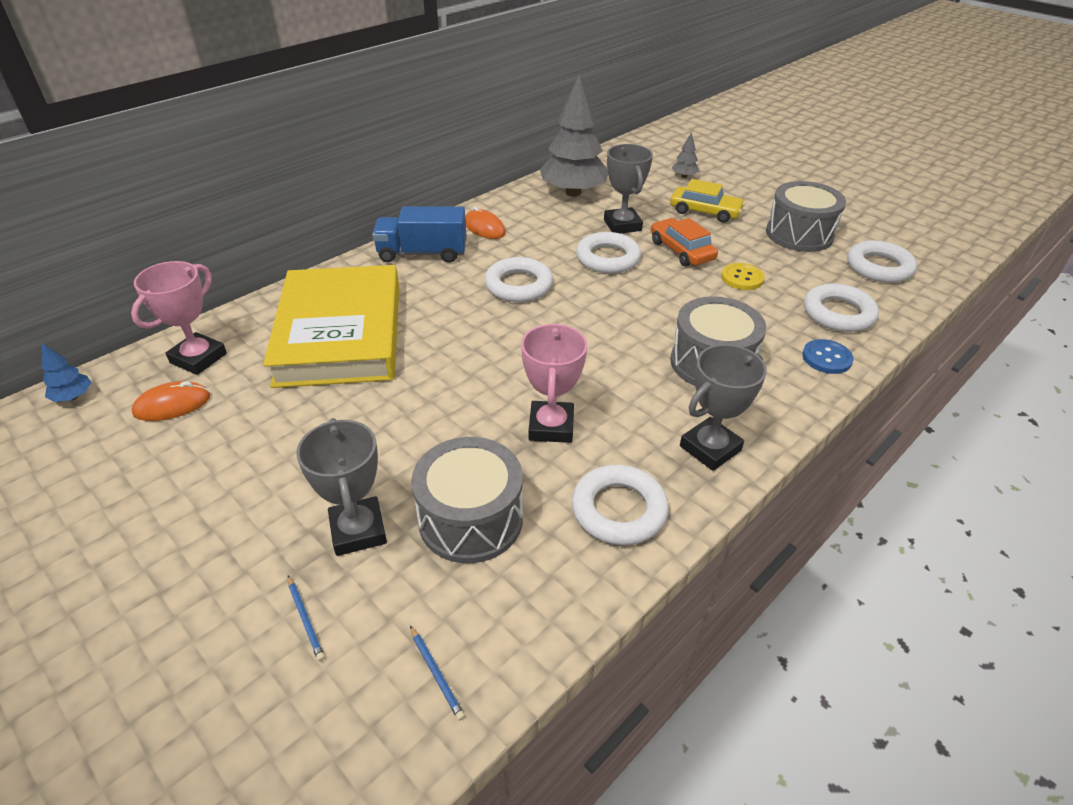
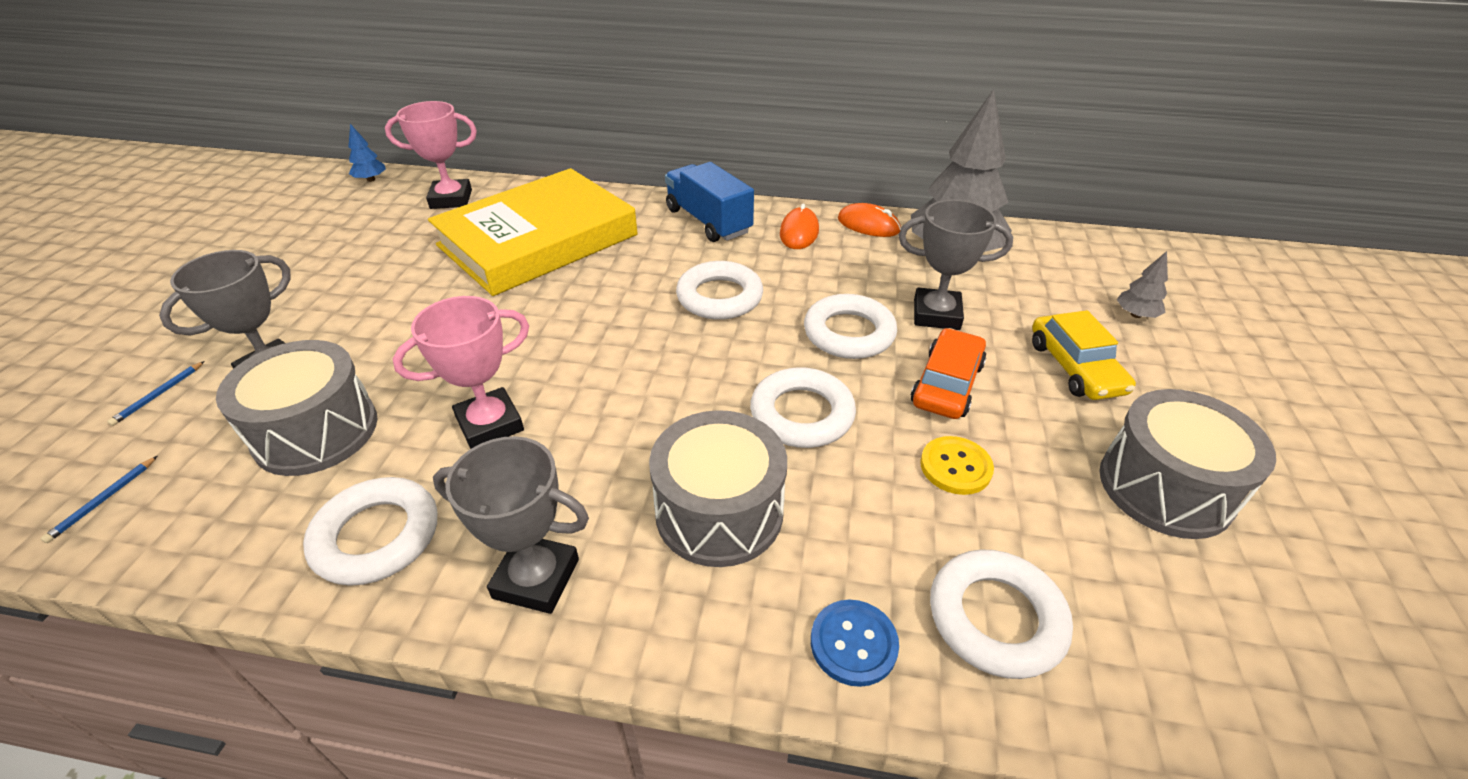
camera: 55 degrees right, 0 degrees up
(172, 405) = (387, 217): orange mouse -> orange mouse (868, 225)
(622, 225) = (936, 314): grey trophy -> grey trophy turned 60 degrees clockwise
(879, 267) = (1215, 632): white ring -> white ring (802, 414)

